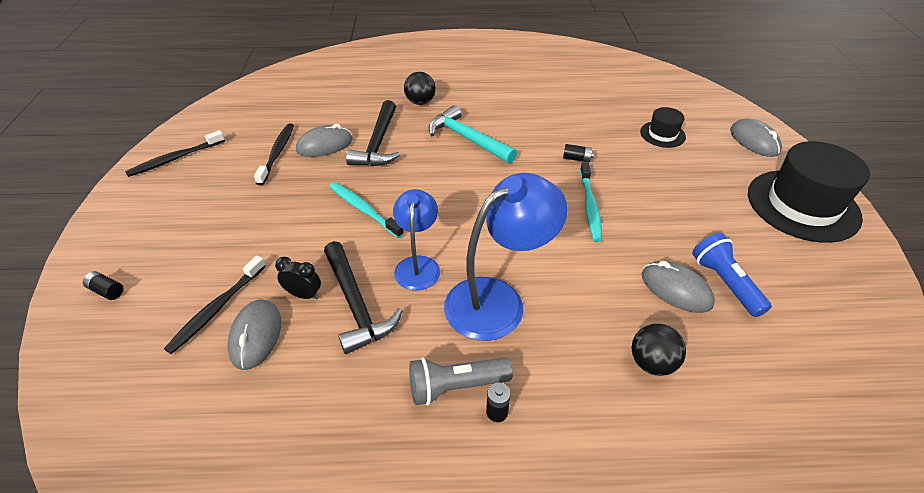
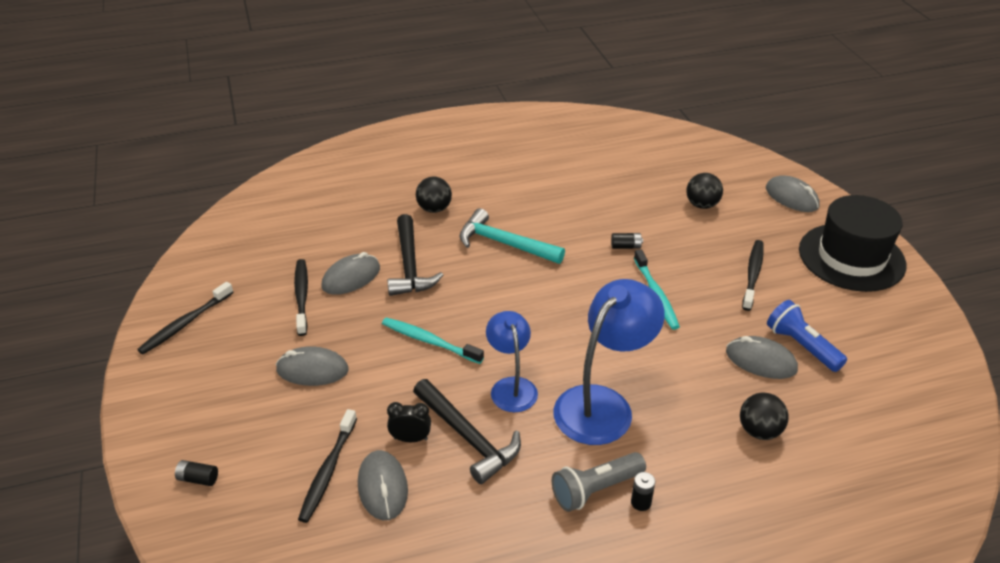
camera: 15 degrees left, 5 degrees down
(252, 215) = (312, 370): none -> grey mouse
(662, 134) = (702, 205): black hat -> black ball
(693, 204) = (753, 275): none -> black toothbrush

